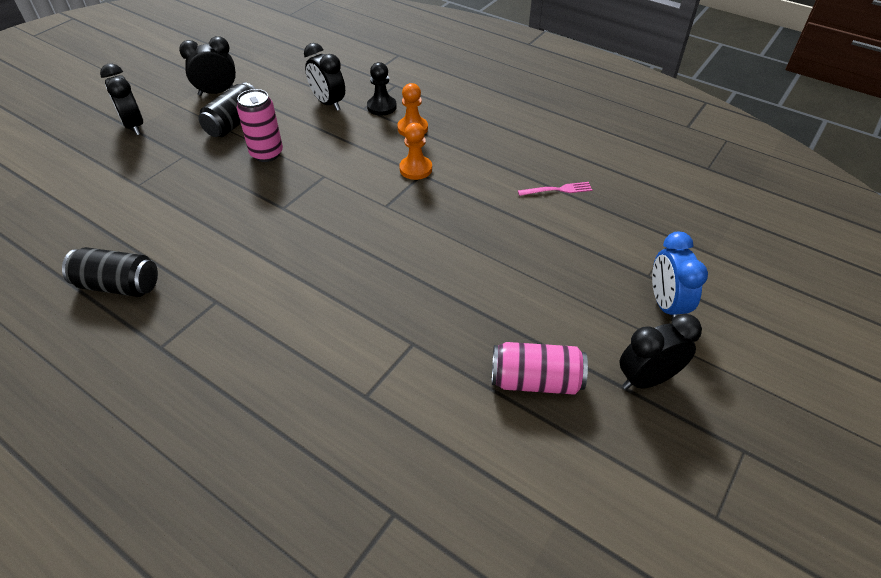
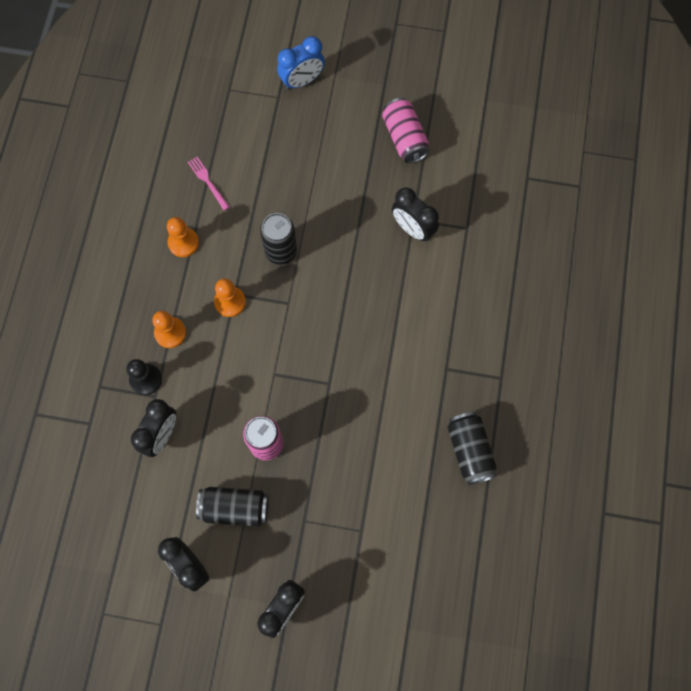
camera: 115 degrees left, 25 degrees up
(445, 217) = (281, 251): none -> black can
(497, 157) = (183, 243): none -> orange pawn
(647, 379) = (371, 79): black clock -> black clock (412, 229)

